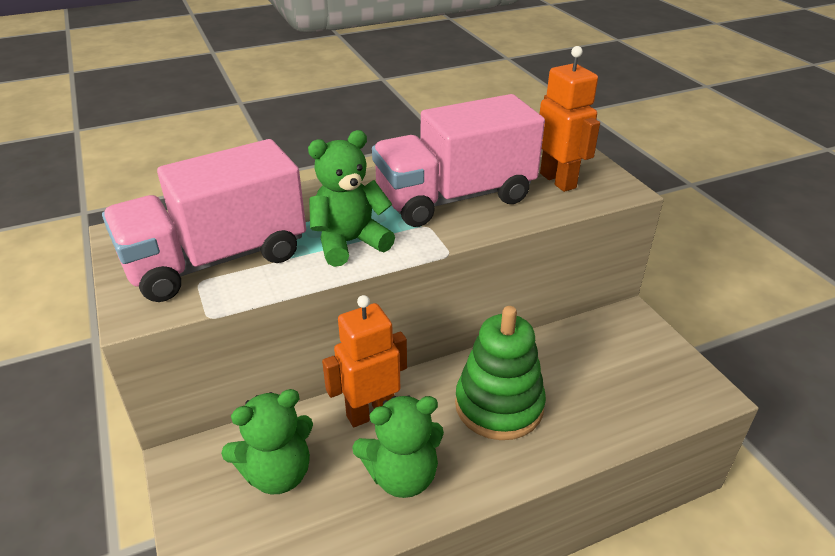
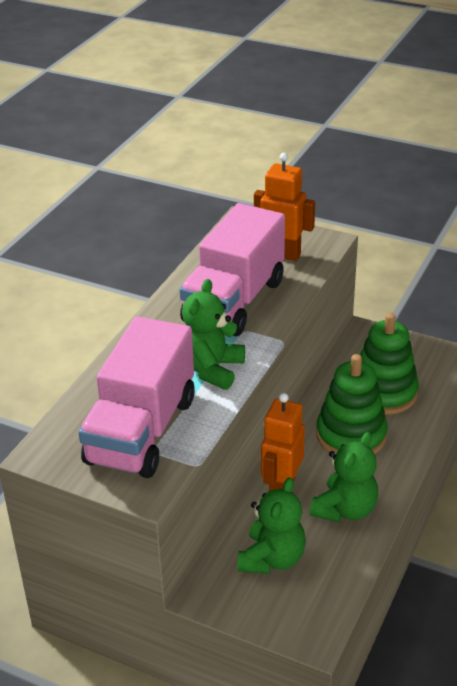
camera: 40 degrees left, 0 degrees up
(583, 384) = (383, 392): none -> green stacking toy

